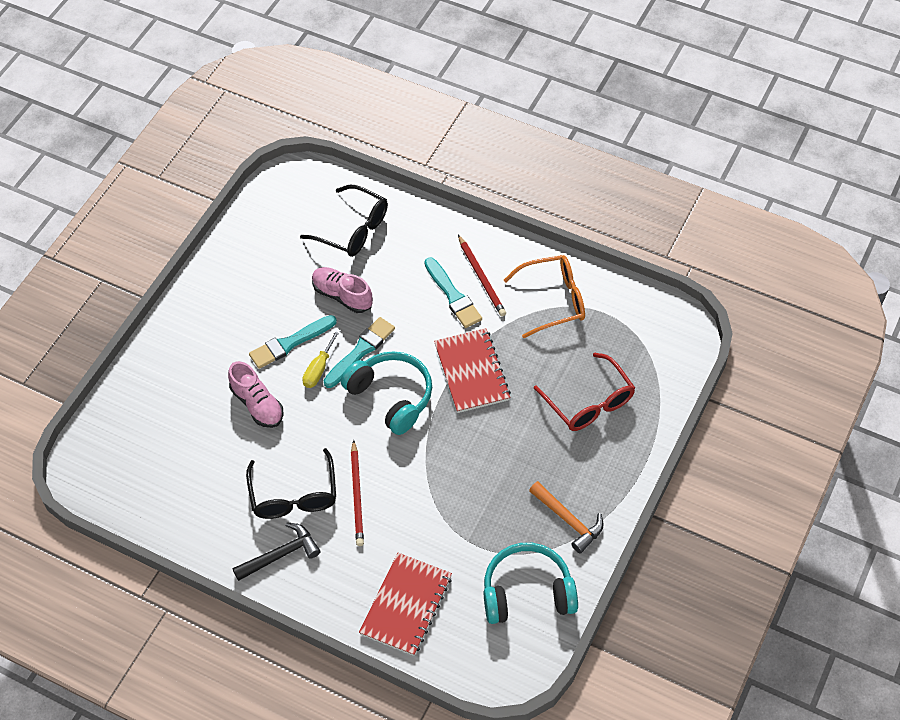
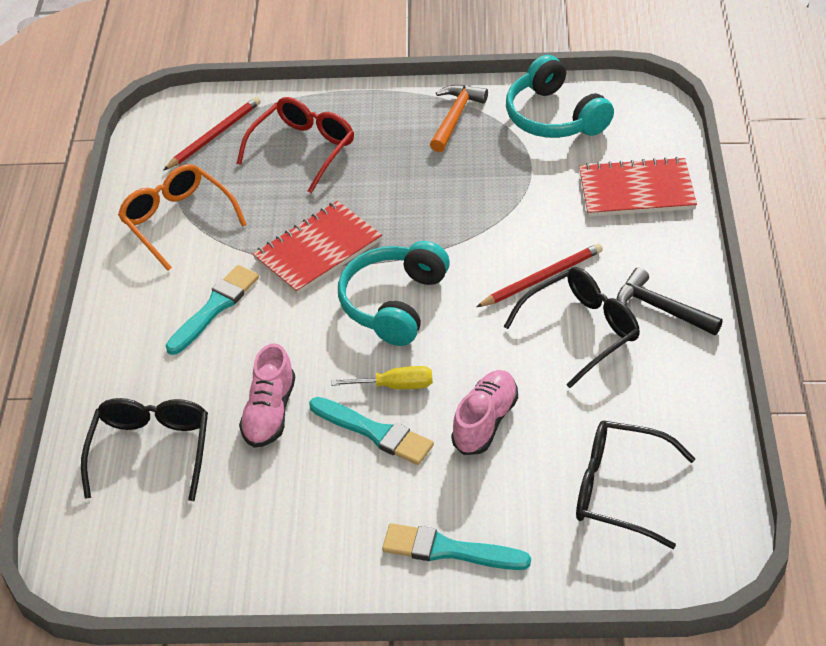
camera: 115 degrees left, 10 degrees down
(158, 450) = (619, 490): none -> black glasses
(361, 351) = (345, 358): turquoise brush -> turquoise brush (448, 550)
(481, 278) = (173, 293): red pencil -> red pencil (214, 135)

